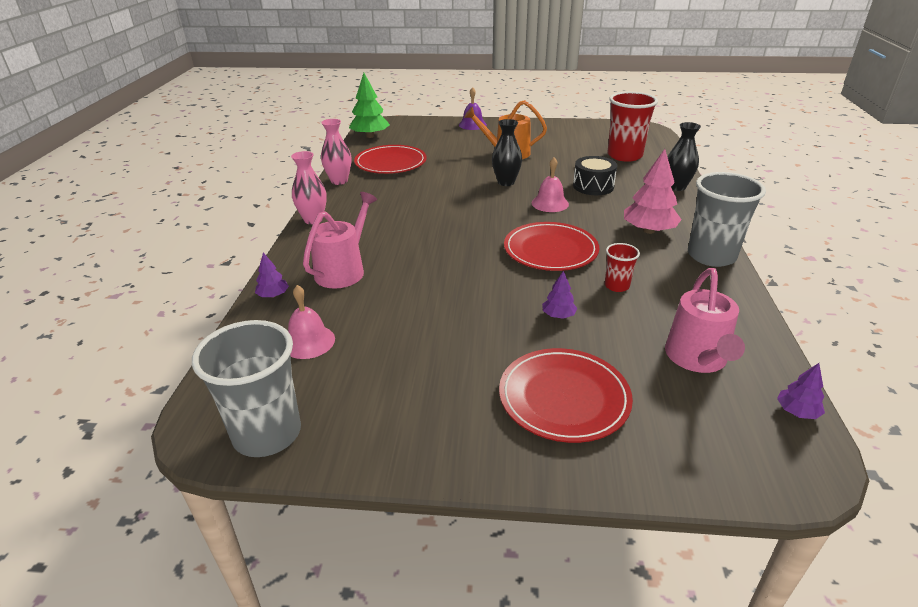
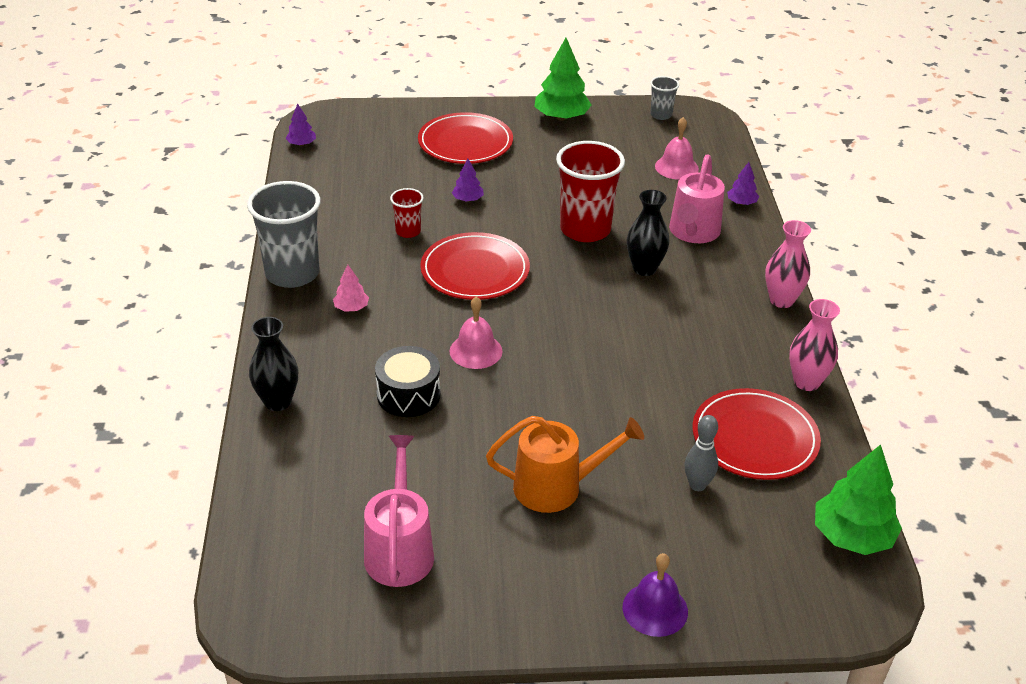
camera: 170 degrees right, 5 degrees up
(267, 433) = (661, 115): grey cup -> grey cup, size x0.49
(417, 440) = (561, 117): none -> green tree
(433, 151) = (697, 485): none -> grey bowling pin
(506, 182) = (545, 396): black vase -> black vase (644, 268)
(624, 155) = (336, 492): red cup -> red cup (585, 229)
(649, 230) = (351, 308): pink tree -> pink tree, size x0.51
(697, 358) = (356, 172): pink watering can -> pink watering can (399, 550)

